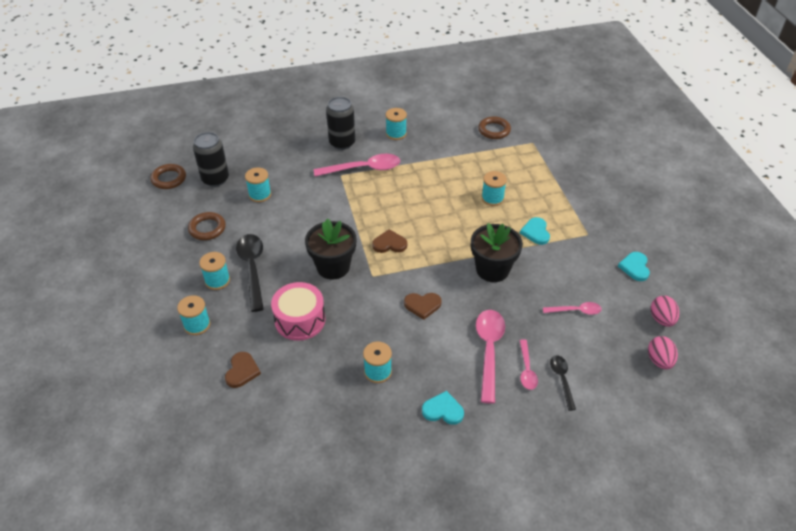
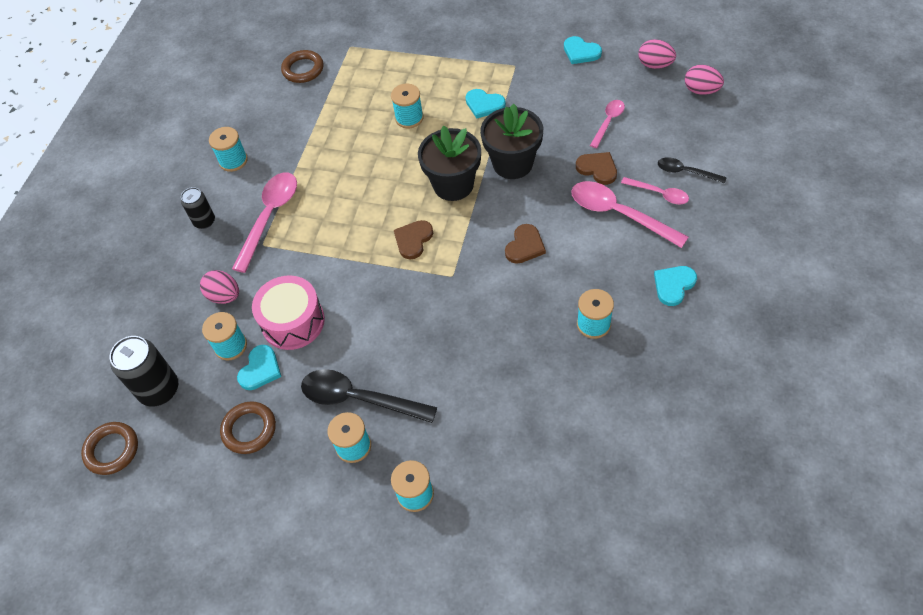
camera: 55 degrees left, 10 degrees up
(242, 371) = (519, 464): brown heart -> brown heart (597, 169)
(250, 215) = (260, 369): none -> turquoise heart
(293, 176) = (224, 296): none -> pink egg
(300, 320) = (475, 374): pink drum -> pink drum (293, 322)
(333, 267) = (412, 310): black flower pot -> black flower pot (453, 185)
(342, 143) = (204, 221): black can -> black can, size x0.60

